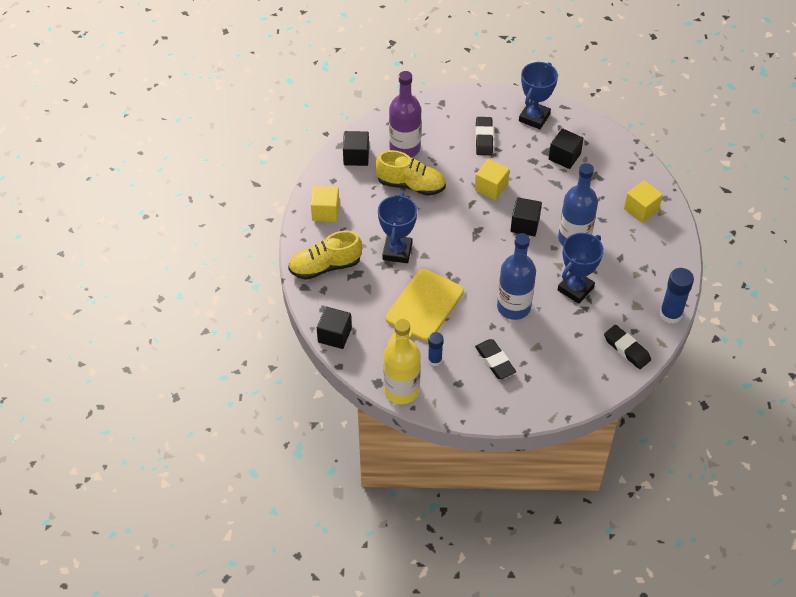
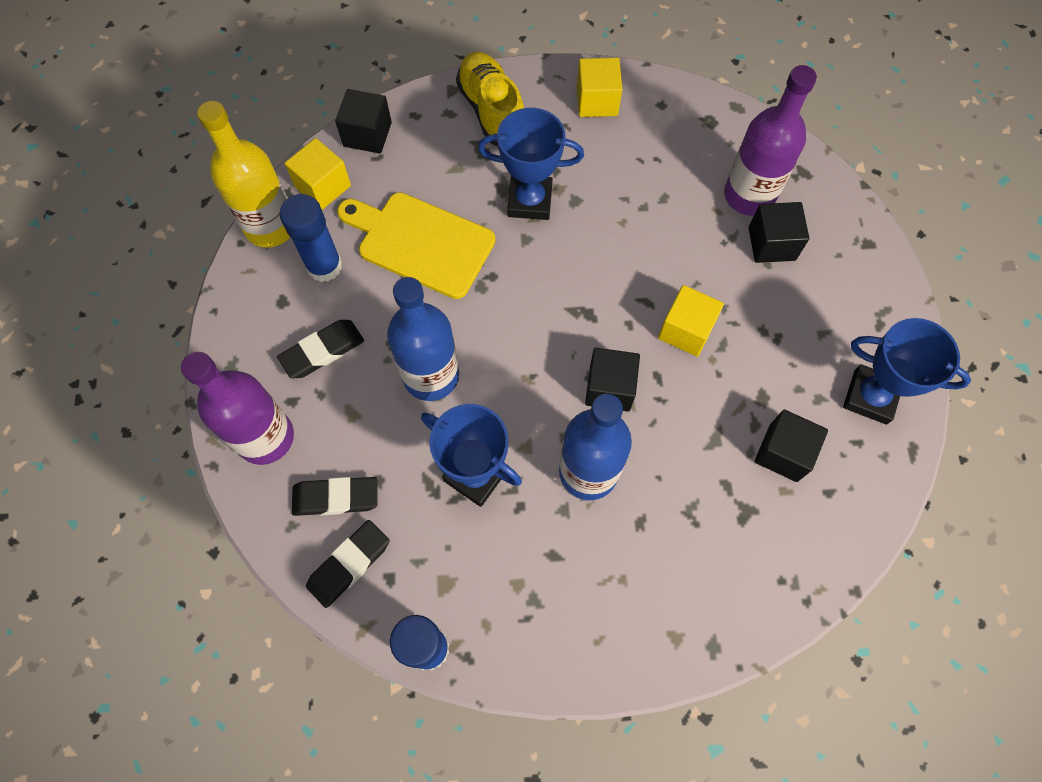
camera: 85 degrees right, 15 degrees up
(356, 156) = (717, 130): black cube -> black cube (771, 244)
(411, 185) = (670, 210): yellow shoe -> none
(435, 360) = (324, 266): blue glue stick -> blue glue stick, size x1.62
(484, 138) = (798, 314): black eraser -> black eraser (336, 498)
(550, 390) = (265, 437): none -> purple bottle
(641, 209) = (676, 597): yellow cube -> yellow cube (323, 186)

